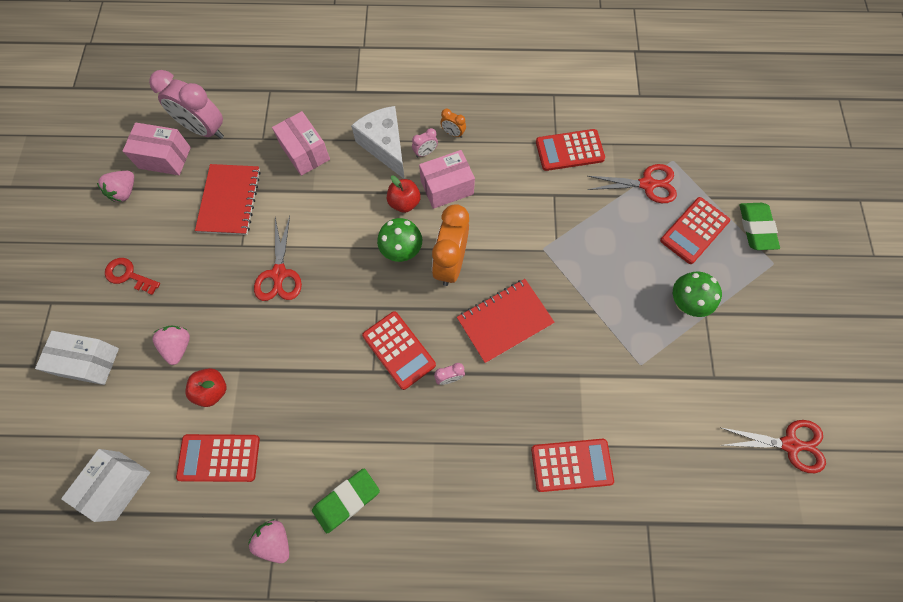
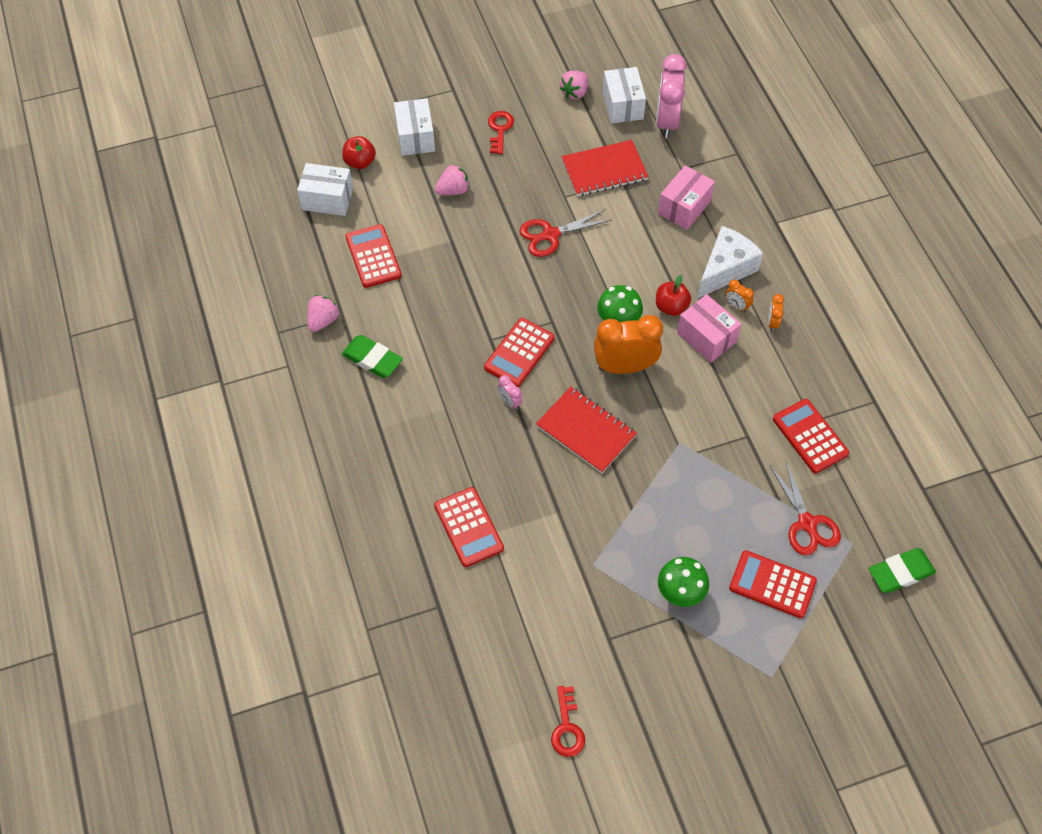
camera: 70 degrees right, 10 degrees down
(125, 192) = (575, 92): pink strawberry -> pink strawberry turned 60 degrees counterclockwise
(165, 158) = (622, 105): pink box -> white box
(212, 390) = (426, 229): red apple -> red apple (360, 162)
(425, 153) = (736, 306): pink clock -> orange clock
(756, 228) = (808, 650): green eraser -> green eraser (900, 572)
(790, 444) = (567, 728): red scissors -> red key

